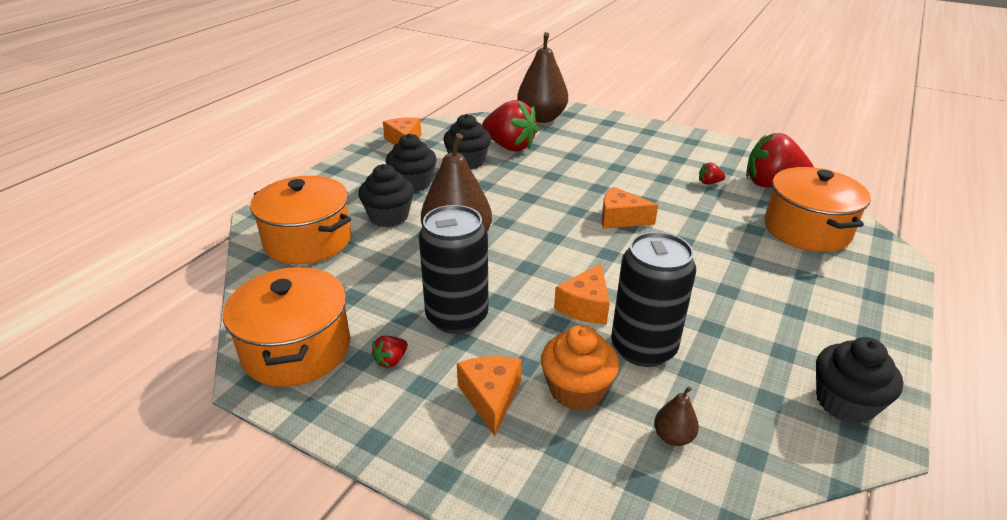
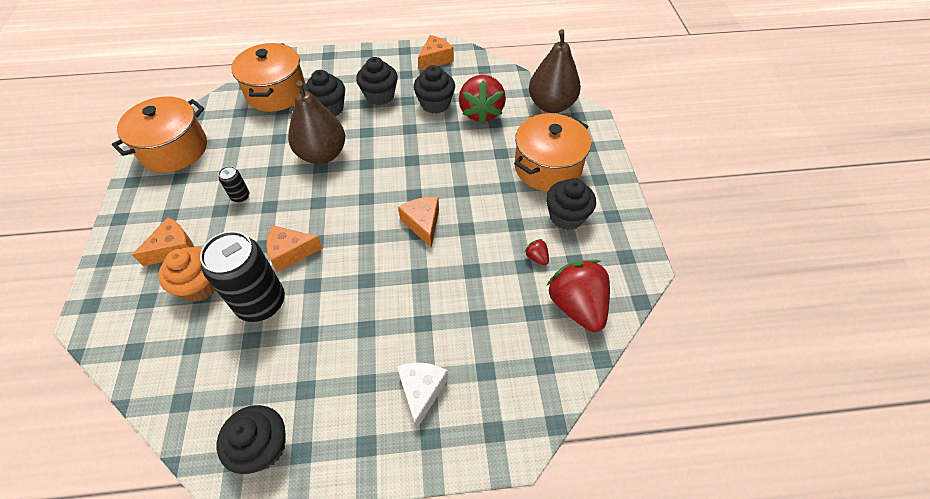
camera: 55 degrees right, 20 degrees up
(391, 361) = (184, 190): red strawberry -> none
(457, 317) = (240, 196): black can -> black can, size x0.44
(673, 437) = (179, 352): brown pear -> none
(675, 156) = (566, 216): none -> black cupcake
(806, 230) = (509, 357): orange pot -> orange pot (547, 167)
(820, 283) = (421, 391): none -> white cheese

